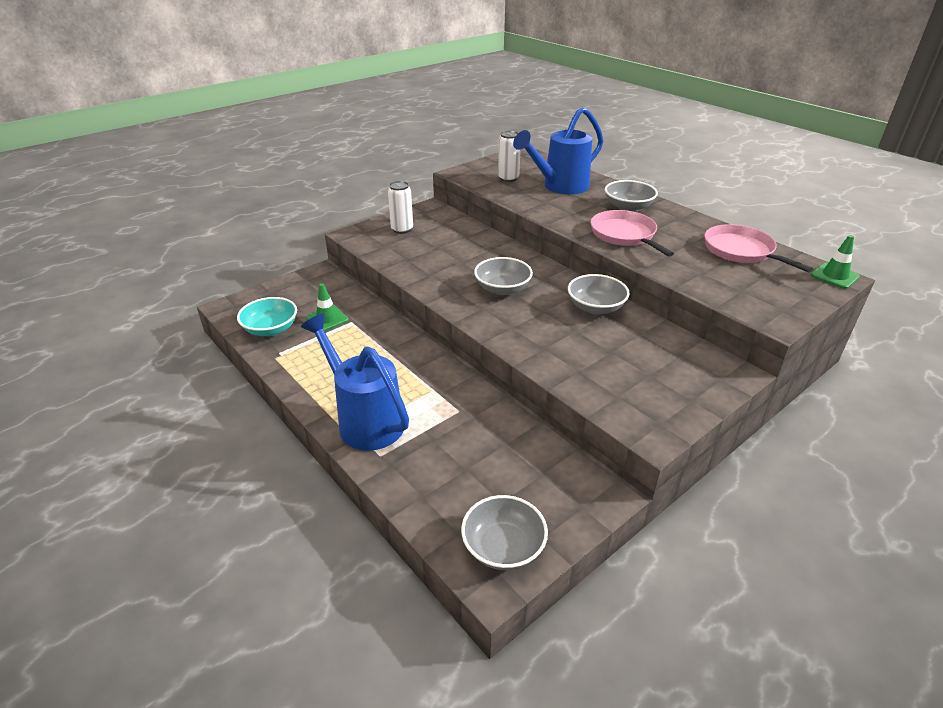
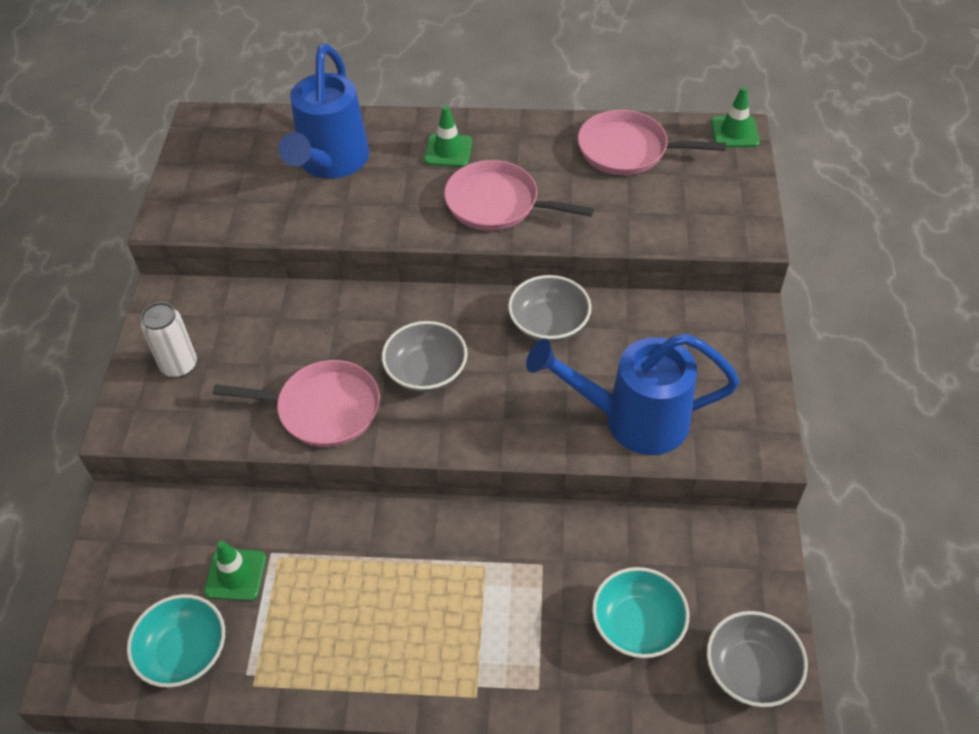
camera: 45 degrees left, 15 degrees up
(365, 420) = (468, 664): blue watering can -> blue watering can (633, 420)
(436, 274) = (324, 408): none -> pink pan
(469, 472) = (637, 624): none -> turquoise bowl
(508, 178) = (247, 189): white can -> none
(628, 207) = (448, 151): grey bowl -> green traffic cone

